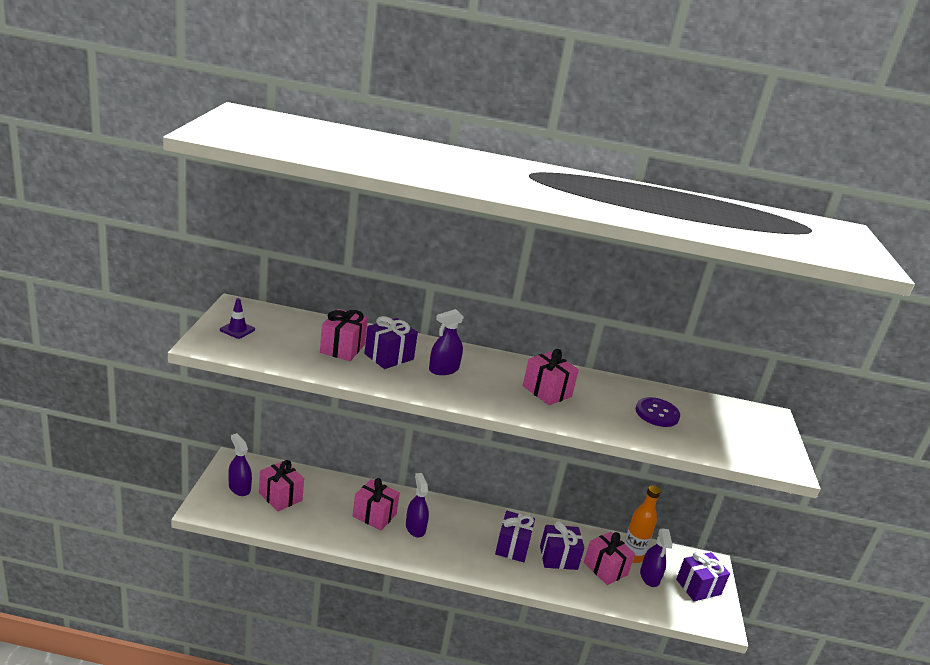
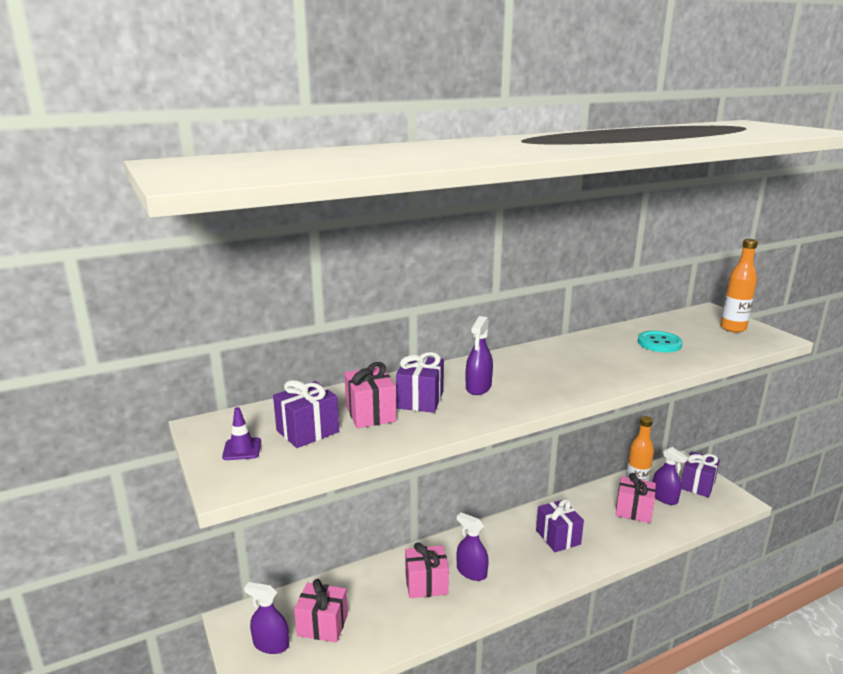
camera: 30 degrees left, 5 degrees down
(547, 391) = (573, 365): pink gift -> none
(558, 558) = (597, 524): purple gift -> purple gift (307, 431)
(657, 413) = (659, 343): purple button -> turquoise button
(759, 438) = (733, 328): none -> orange bottle

